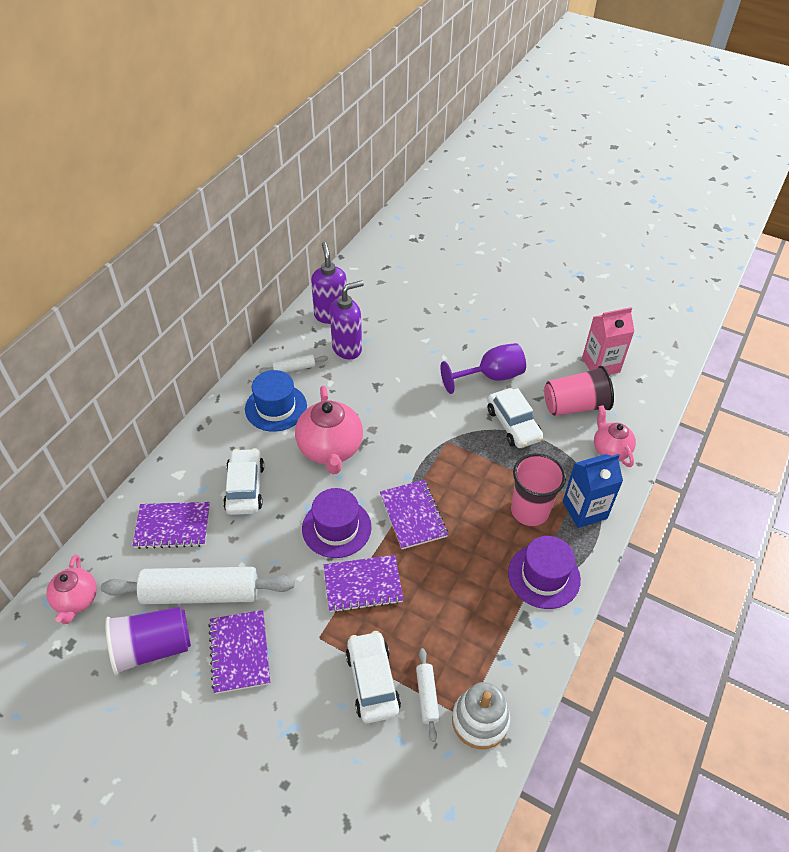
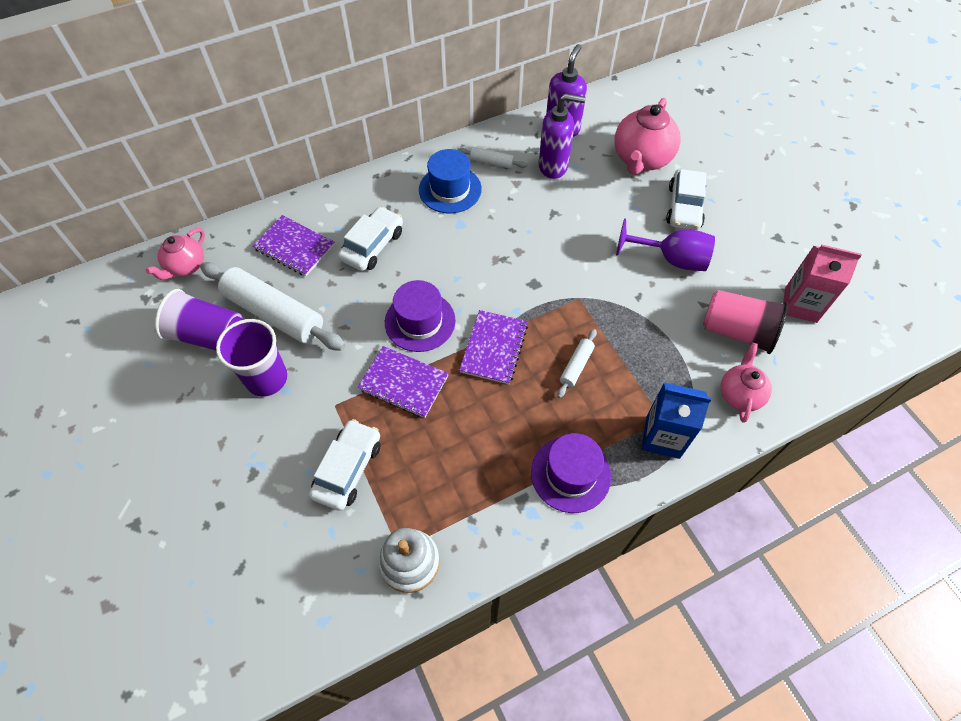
camera: 35 degrees right, 10 degrees up
(239, 652) = (267, 378): purple notebook -> purple cup
(330, 449) = (467, 250): pink teapot -> pink teapot (641, 159)
(427, 696) = (381, 511): white rolling pin -> white rolling pin (576, 366)
(513, 424) = (657, 316): white car -> white car (684, 207)
(529, 511) = (606, 406): pink cup -> none

